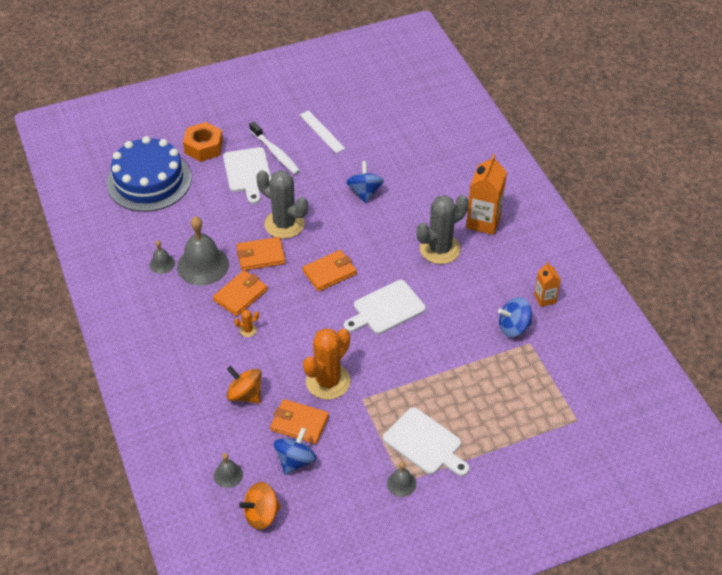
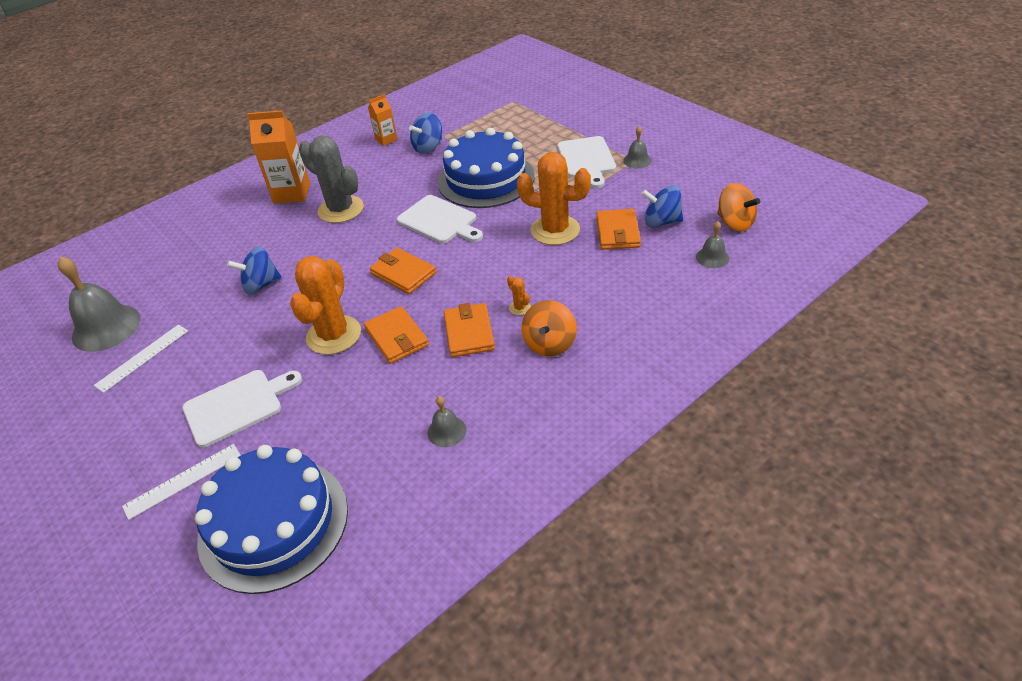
camera: 105 degrees left, 5 degrees down
(203, 265) = (433, 386): grey bell -> grey bell (106, 327)
(204, 147) = (183, 481): orange nut -> white ruler
(240, 295) = (469, 333): orange wallet -> orange wallet turned 60 degrees clockwise
(245, 394) = (609, 279): orange spinning top -> orange spinning top (549, 344)
(275, 153) = (191, 390): white toothbrush -> none
(284, 224) = (334, 335): grey cactus -> orange cactus
(425, 443) = (587, 159): white cutting board -> white cutting board turned 150 degrees clockwise
(433, 356) = (486, 179): none -> blue cake
(513, 327) = (428, 147): blue spinning top -> blue spinning top turned 75 degrees clockwise

